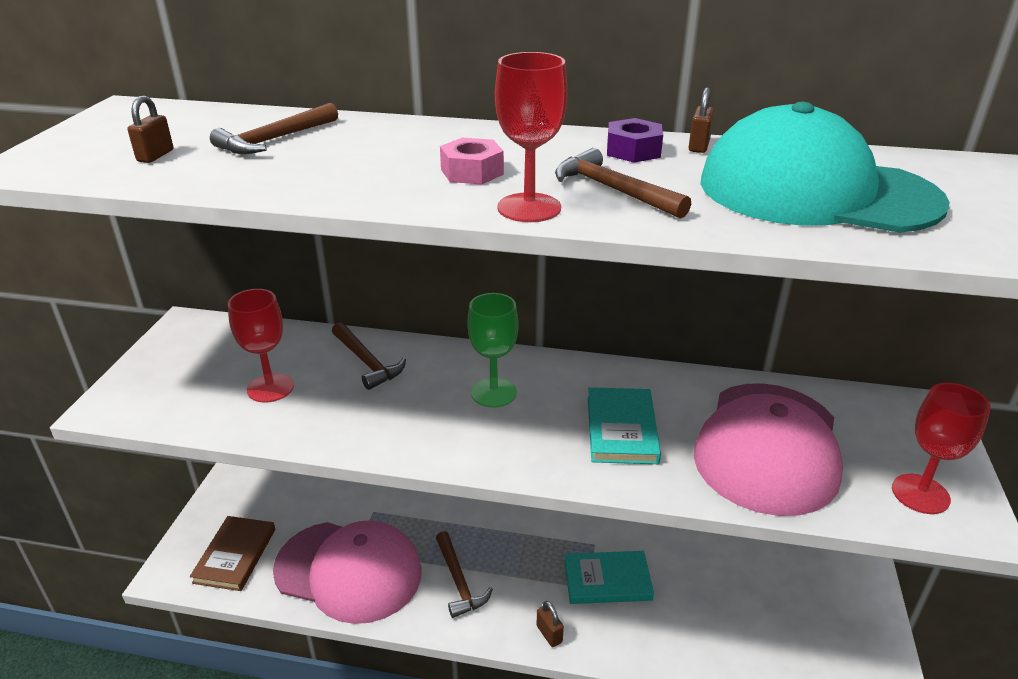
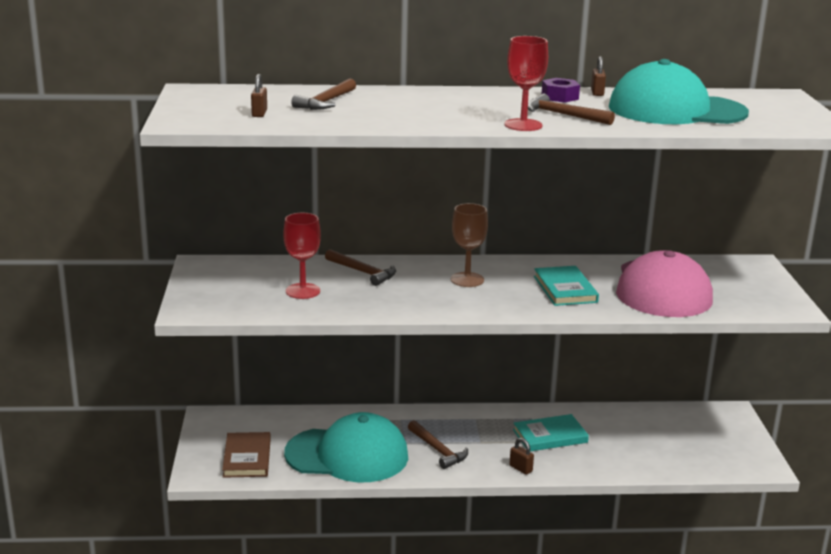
camera: 15 degrees left, 10 degrees down
(348, 571) = (347, 455): pink cap -> turquoise cap
(472, 172) = (472, 111): pink nut -> none
(493, 392) = (467, 280): green goblet -> brown goblet
(920, 494) = (760, 300): red goblet -> none

